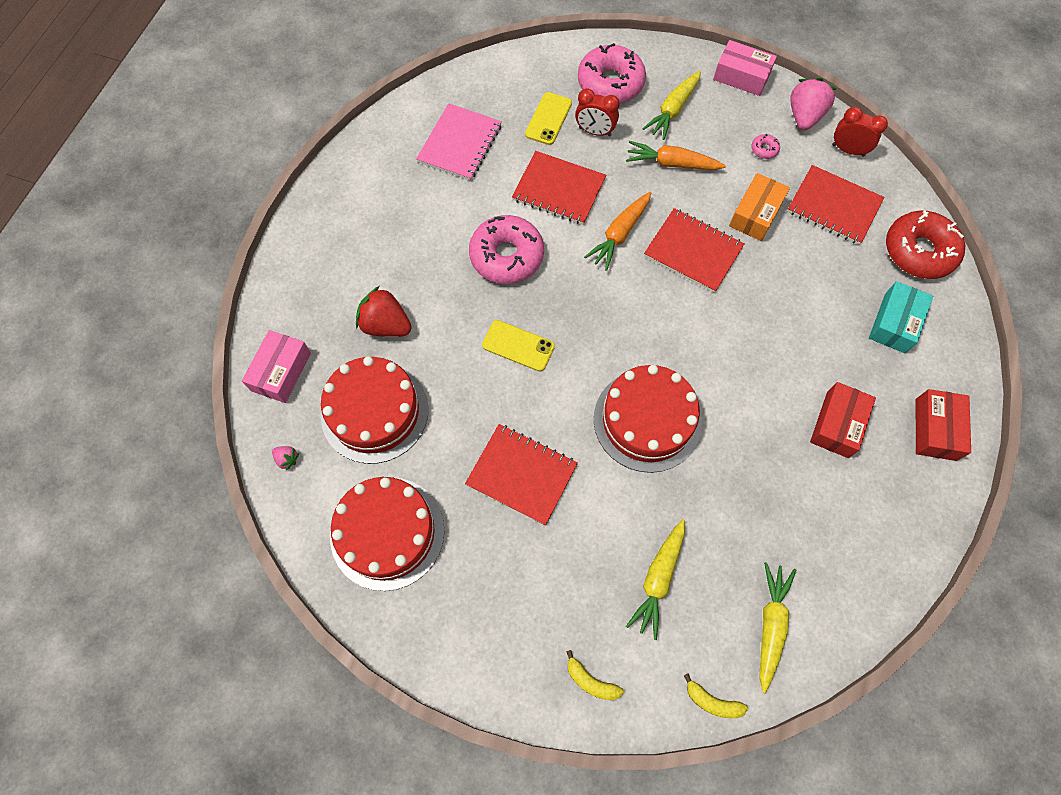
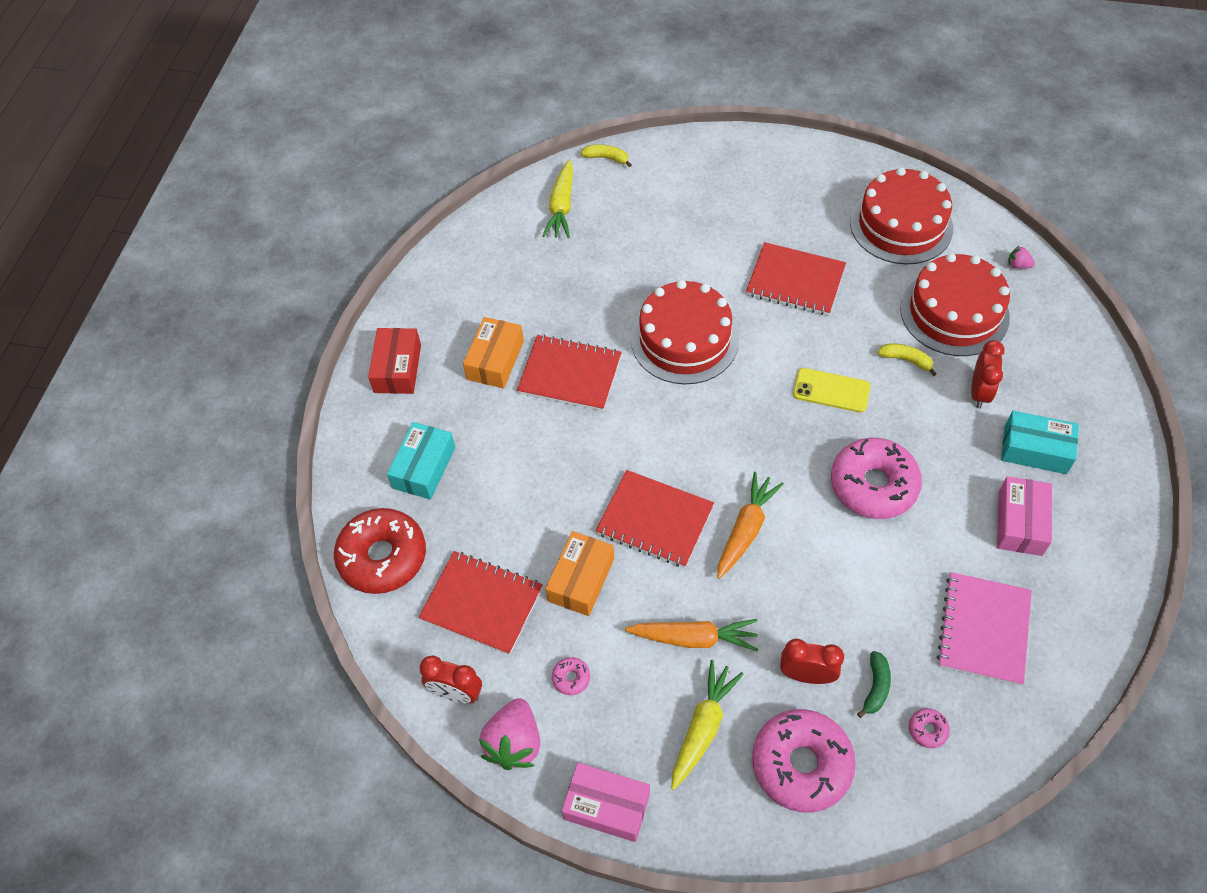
camera: 175 degrees right, 10 degrees down
(281, 371) = (1065, 335): pink box -> pink box (1020, 523)
(361, 267) = (1035, 449): none -> turquoise box
(386, 325) = (979, 392): red strawberry -> red clock
(521, 91) = (927, 730): none -> pink donut
(548, 119) = (875, 687): yellow phone -> green banana
(559, 189) = (834, 580): red notebook -> red notebook (570, 374)
(591, 681) = (703, 157): yellow banana -> yellow banana (906, 360)
(658, 579) = (658, 223): yellow carrot -> none
(837, 424) = (495, 360): red box -> orange box

